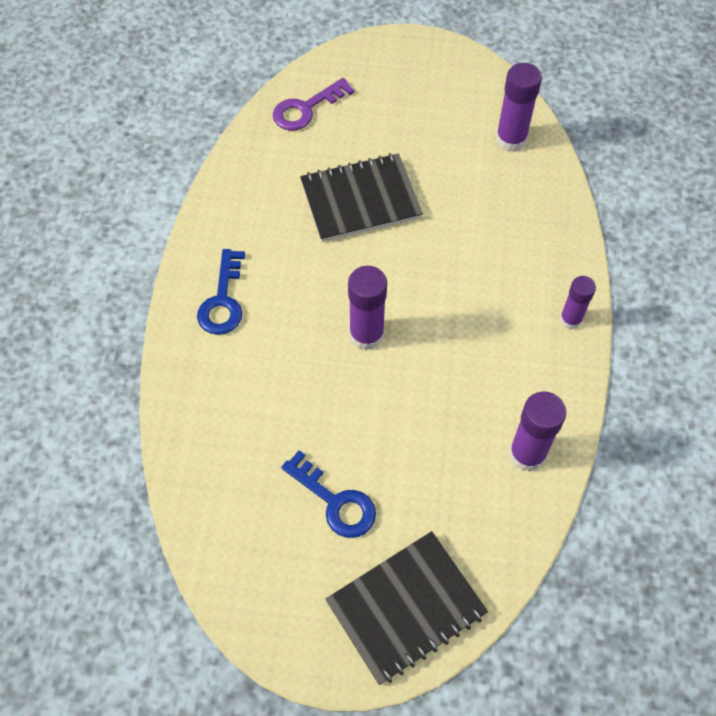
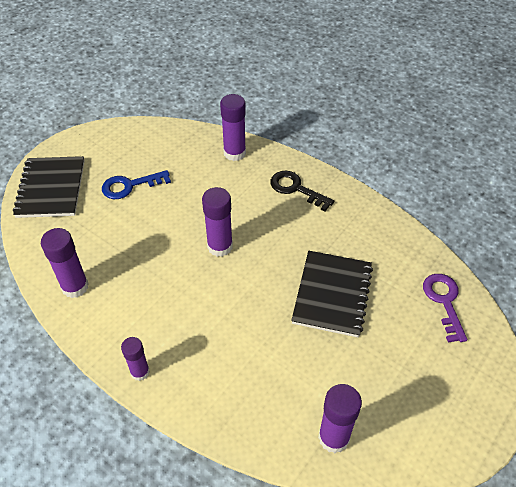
camera: 120 degrees right, 10 degrees down
(195, 405) = (234, 153): none -> purple glue stick
(223, 300) = (296, 189): blue key -> black key

